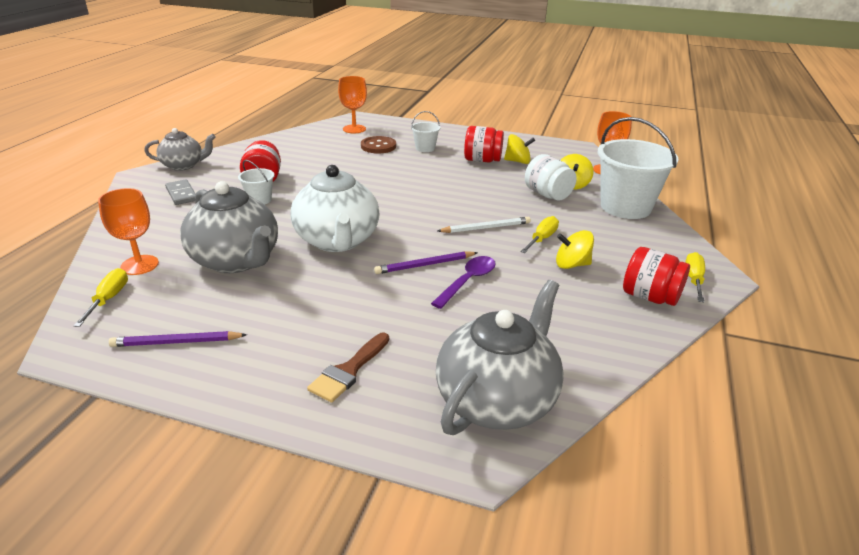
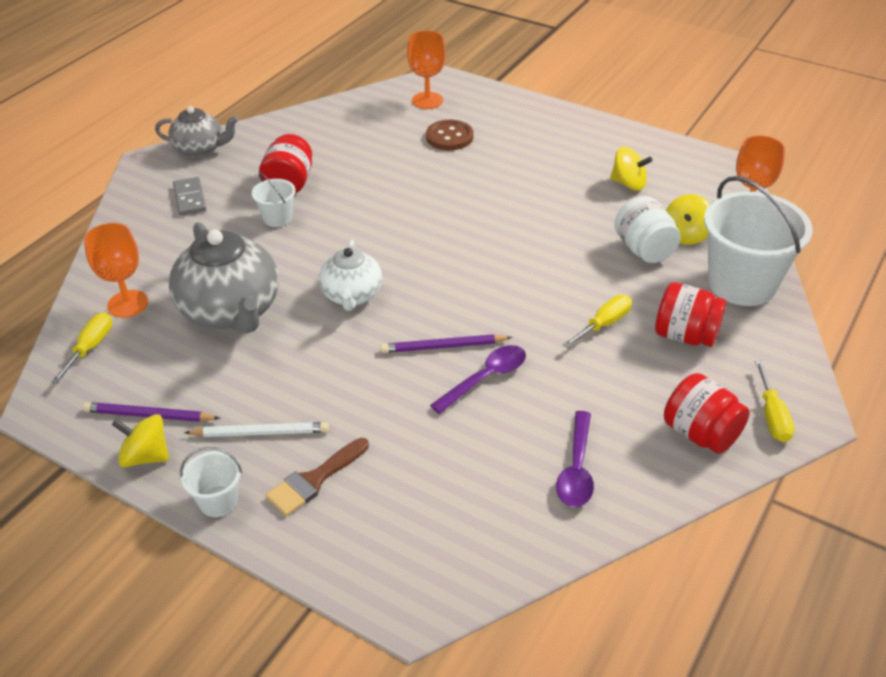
camera: 15 degrees right, 10 degrees up
(337, 241) = (352, 295): white teapot -> white teapot, size x0.60
(425, 148) = (510, 146): white bucket -> white bucket (218, 501)
(482, 160) = (580, 177): red jar -> red jar (685, 335)
(485, 228) = (539, 297): white pencil -> white pencil (260, 433)
(497, 400) = (458, 543): grey teapot -> none
(569, 332) = (576, 468): none -> purple spoon
(572, 264) = (624, 370): yellow spinning top -> yellow spinning top (146, 456)
(693, 279) = (772, 416): yellow screwdriver -> yellow screwdriver turned 150 degrees clockwise

